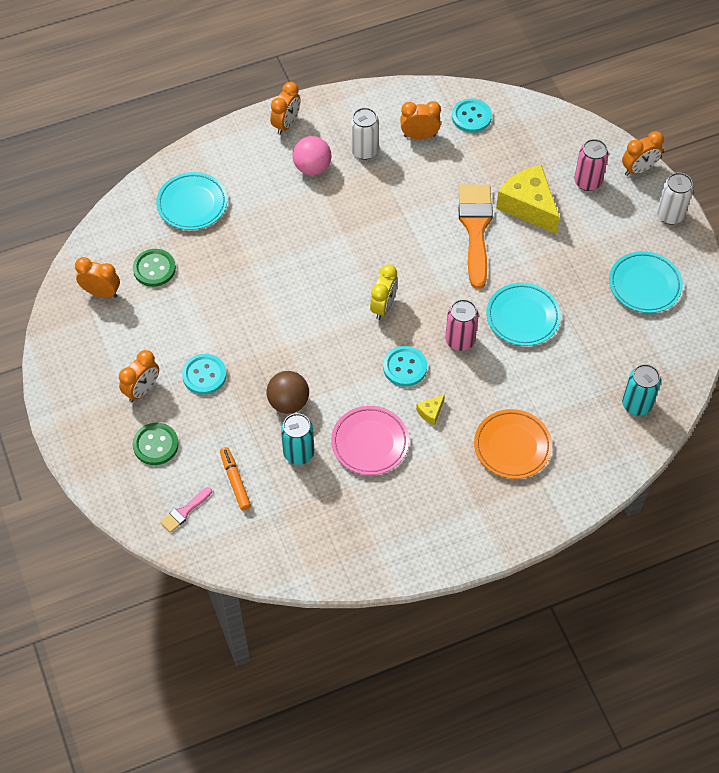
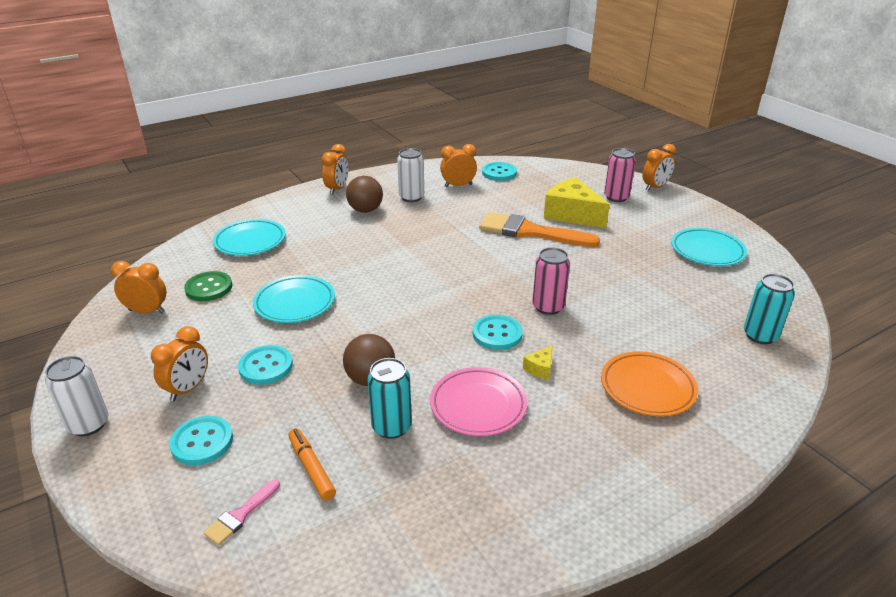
camera: 10 degrees left, 25 degrees down
(155, 445) = (202, 442): green button -> turquoise button
(312, 167) = (365, 210): pink ball -> brown ball
(383, 306) = (459, 291): yellow clock -> none
(475, 229) = (530, 232): orange brush -> orange brush turned 60 degrees counterclockwise
(522, 317) = (604, 283): turquoise plate -> turquoise plate (295, 303)
(670, 215) = (699, 209): white can -> white can (88, 424)

